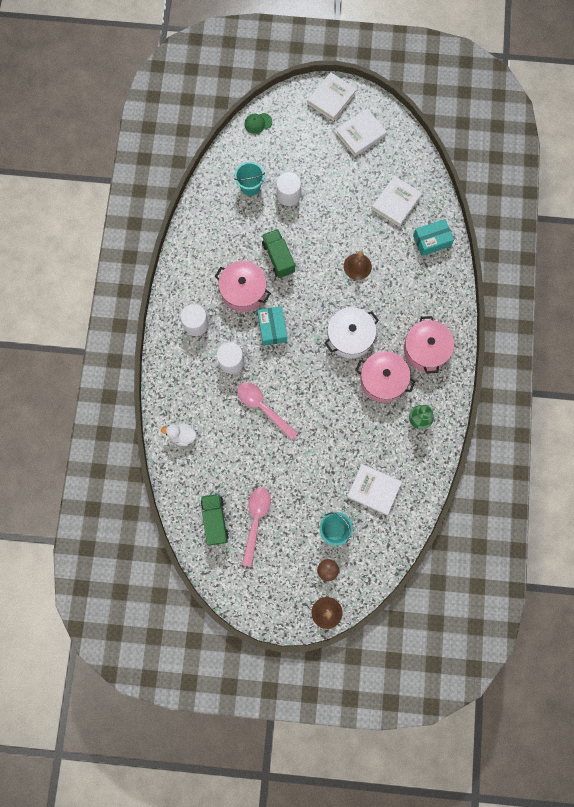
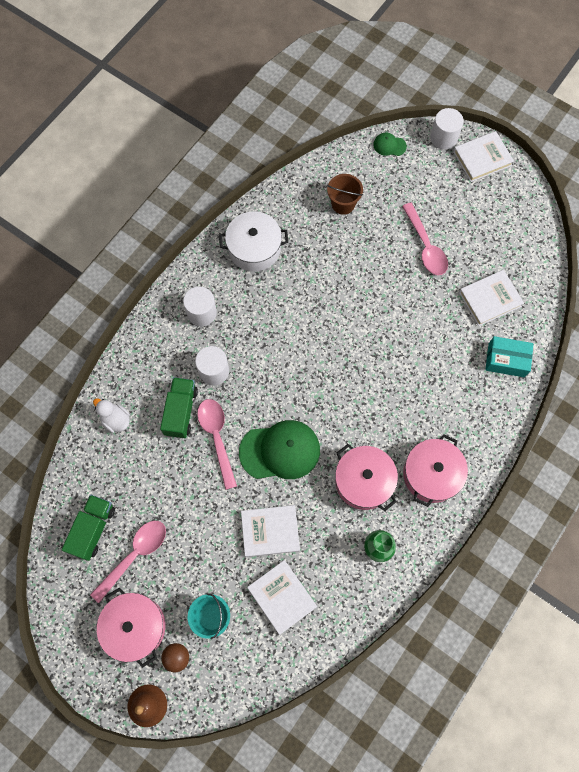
camera: 30 degrees right, 5 degrees down
(243, 291) = (271, 305): pink pot -> pink pot (135, 627)
(250, 187) = (343, 204): turquoise bucket -> brown bucket
(272, 328) = (278, 360): turquoise box -> none
(278, 258) = (328, 290): green truck -> green truck (181, 411)
(288, 195) = (378, 232): white cylinder -> white cylinder (443, 138)
(313, 392) = (280, 451): none -> green cap
(328, 187) = (425, 246): none -> pink spoon
(350, 337) = (355, 414): white pot -> white pot (254, 248)
(357, 266) = (408, 344): brown bell -> none
(360, 134) = (492, 209): white book -> white book (270, 531)

